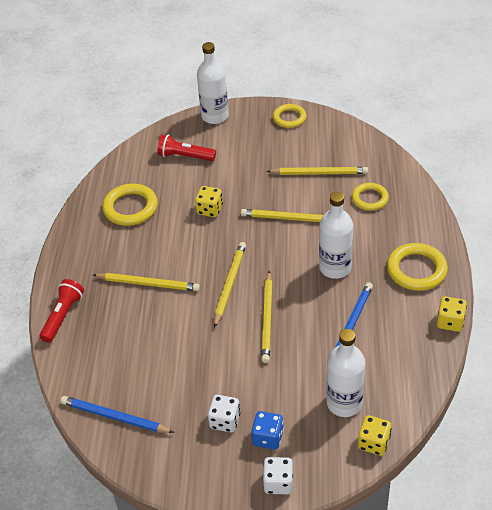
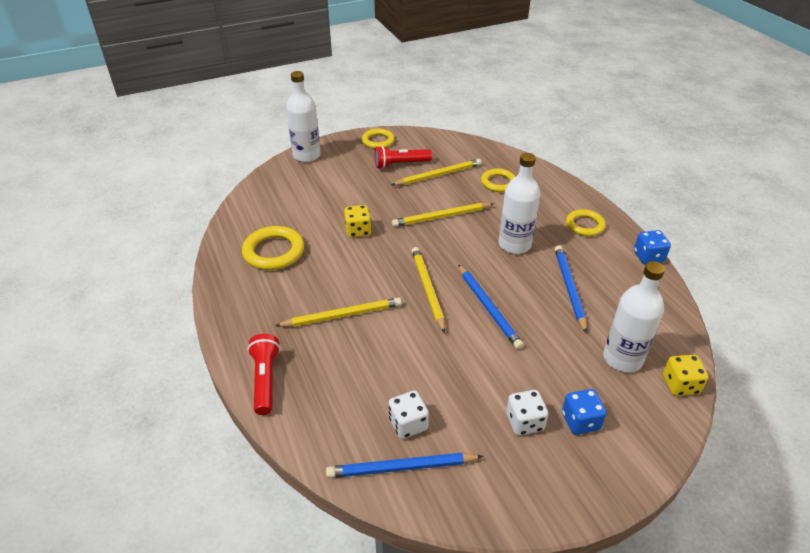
camera: 30 degrees left, 5 degrees down
(185, 156) = (300, 194): red flashlight -> red flashlight (400, 164)
(267, 319) = (488, 308): yellow pencil -> blue pencil
(278, 483) = (628, 464): white dice -> white dice (408, 424)
(416, 270) = (584, 225): yellow ring -> yellow ring, size x0.66
(450, 322) = (648, 257): yellow dice -> blue dice

